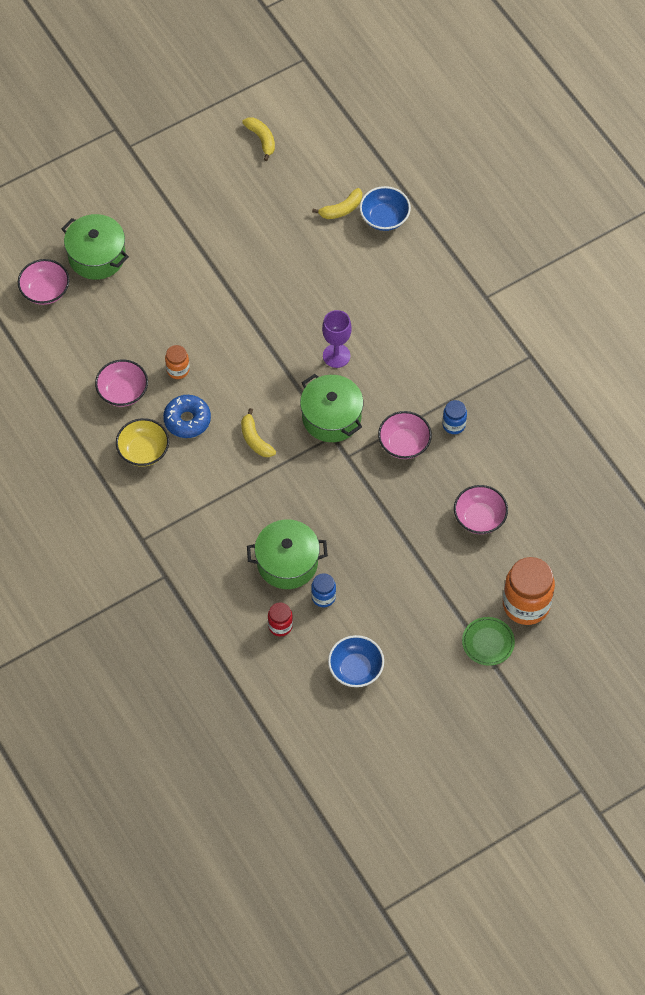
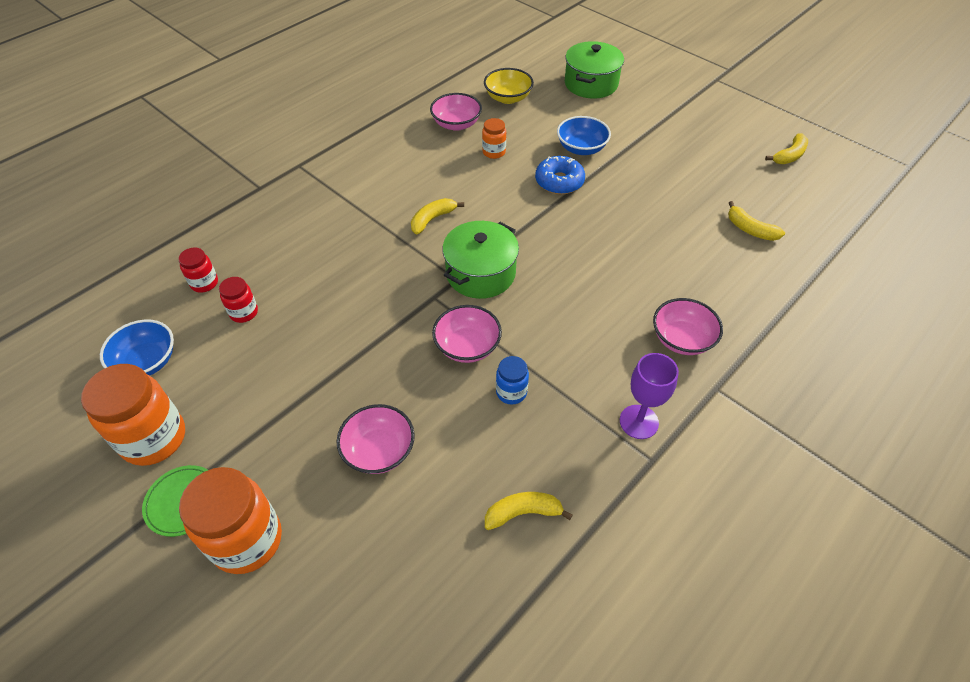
camera: 75 degrees right, 10 degrees down
(45, 291) = (540, 64): pink bowl -> pink bowl (682, 339)
(143, 451) = (396, 148): yellow bowl -> yellow bowl (508, 98)
(187, 420) = (439, 169): blue donut -> blue donut (559, 182)
(287, 562) = (286, 273): green pot -> none
(323, 597) = (244, 312): blue jar -> red jar
(336, 355) = (561, 262): purple goblet -> purple goblet (639, 422)
(384, 217) = (764, 267): blue bowl -> blue bowl (581, 148)
(430, 662) = (154, 438): none -> orange jar
(547, 442) = (523, 513): none -> yellow banana

